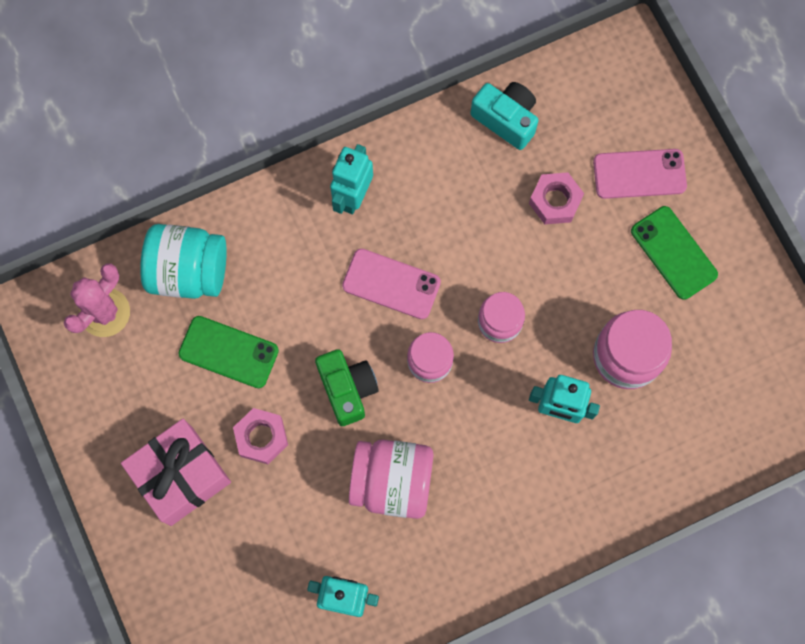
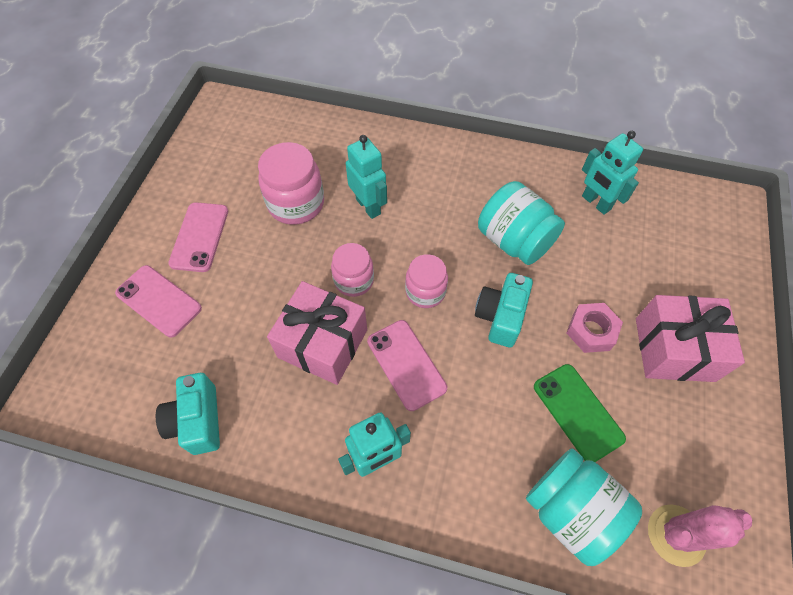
camera: 140 degrees left, 15 degrees down
(347, 389) = (500, 317): green camera -> turquoise camera
(392, 482) = (514, 241): pink jar -> turquoise jar
(472, 247) = (322, 343): none -> pink gift
(555, 201) = (233, 329): pink nut -> none
(673, 253) = (199, 237): green phone -> pink phone

